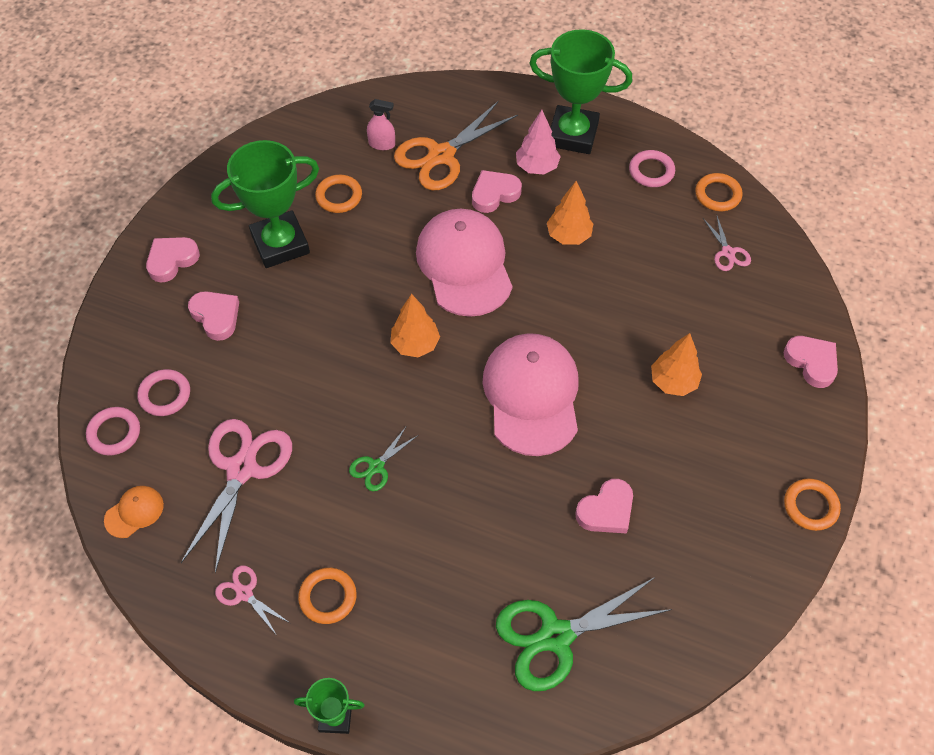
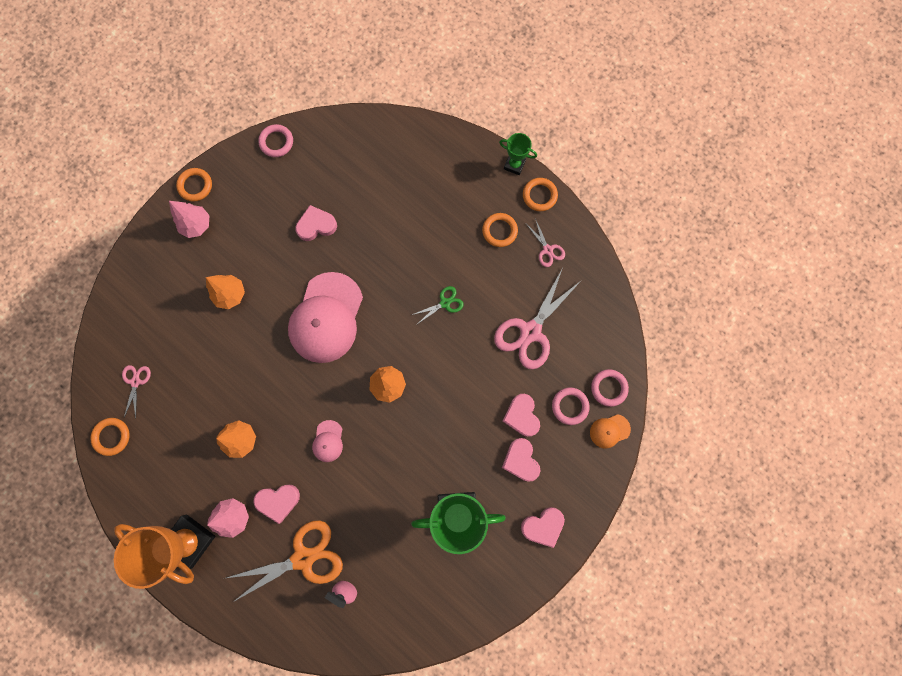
camera: 160 degrees left, 20 degrees up
(134, 512) = (604, 325): orange cap -> orange cap (609, 431)
(339, 196) = (398, 544): orange ring -> orange ring (539, 195)
(464, 265) = (328, 441): pink cap -> pink cap, size x0.43
(556, 636) = (379, 165): green scissors -> none
(572, 135) = (189, 540): green trophy -> orange trophy
(651, 171) = (148, 478): pink ring -> pink ring (276, 142)
(773, 453) = (197, 225): none -> pink tree
(811, 362) = (134, 276): pink heart -> pink heart (521, 416)

